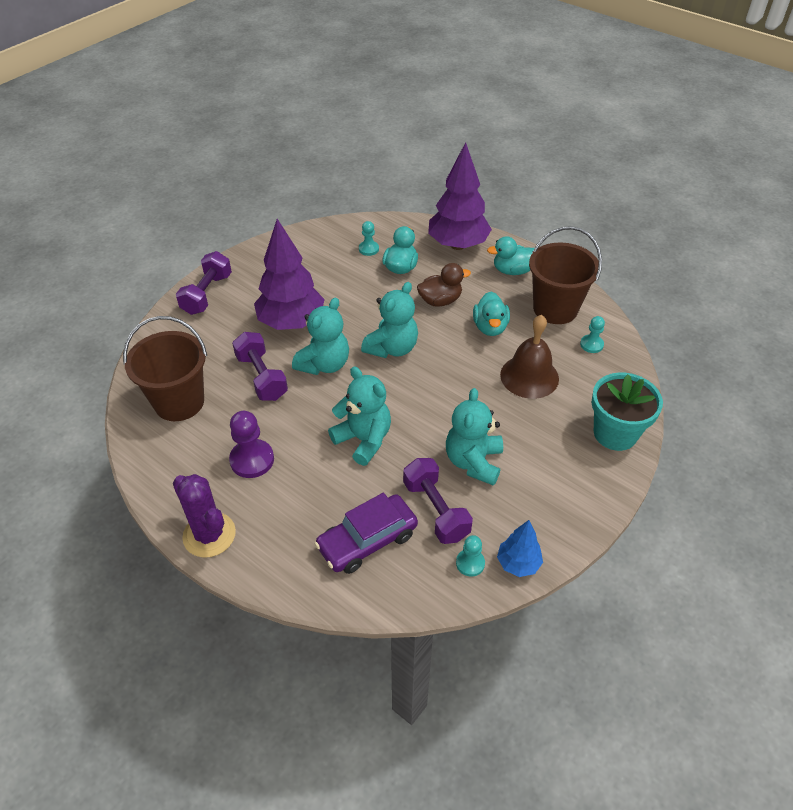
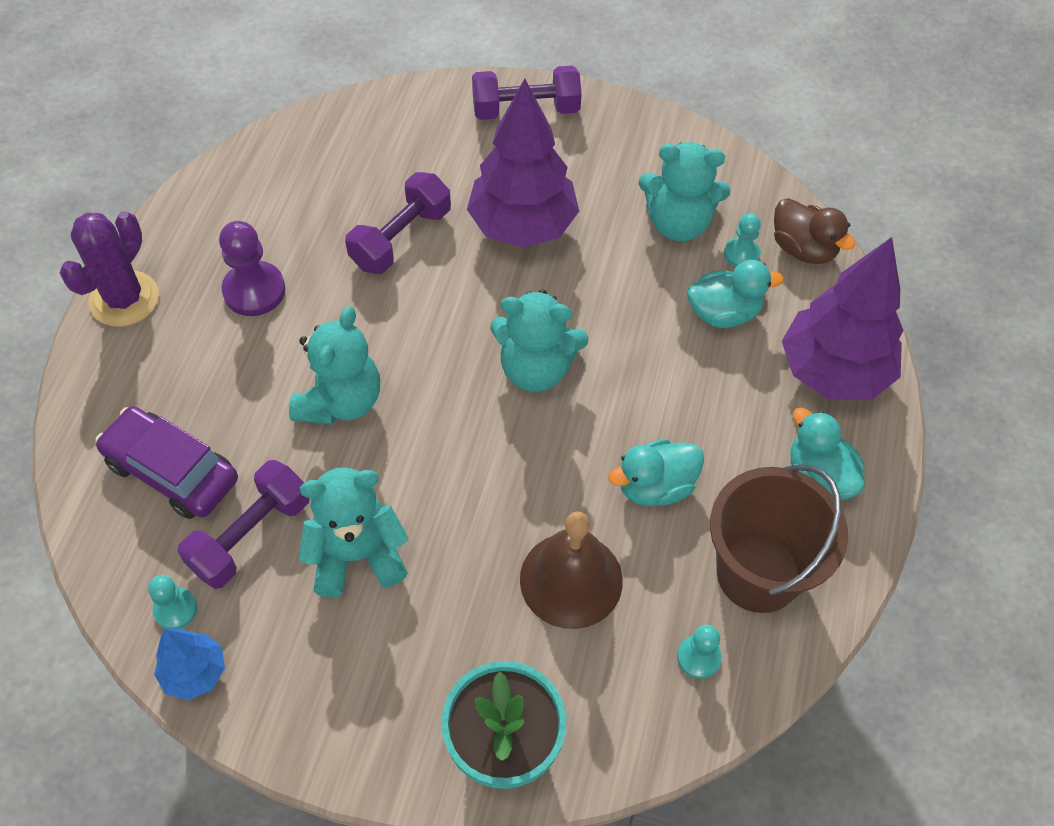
camera: 65 degrees right, 10 degrees up
(179, 402) = (316, 173): brown bucket -> none
(324, 364) = (460, 298): turquoise teddy bear -> turquoise teddy bear (678, 223)
(440, 300) = (678, 394): brown duck -> brown duck (803, 249)

